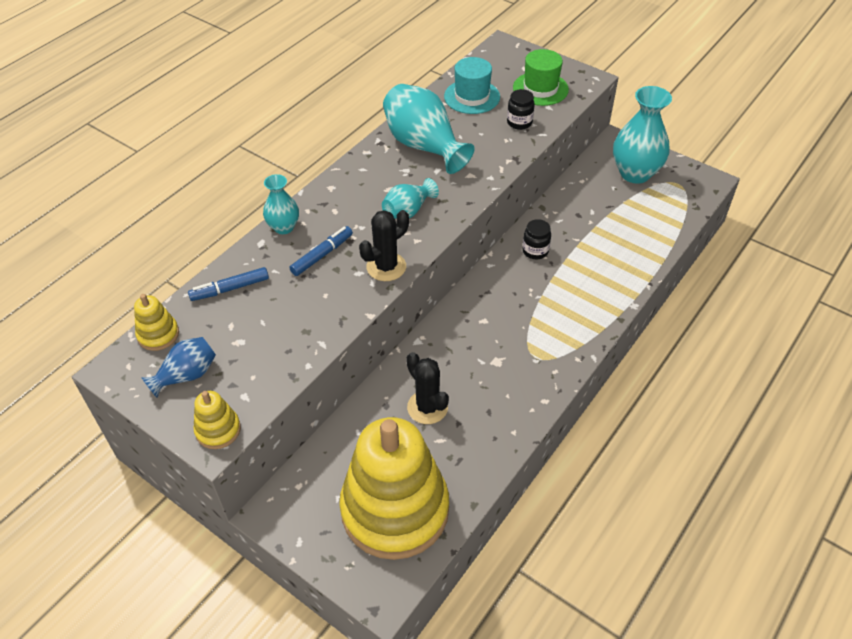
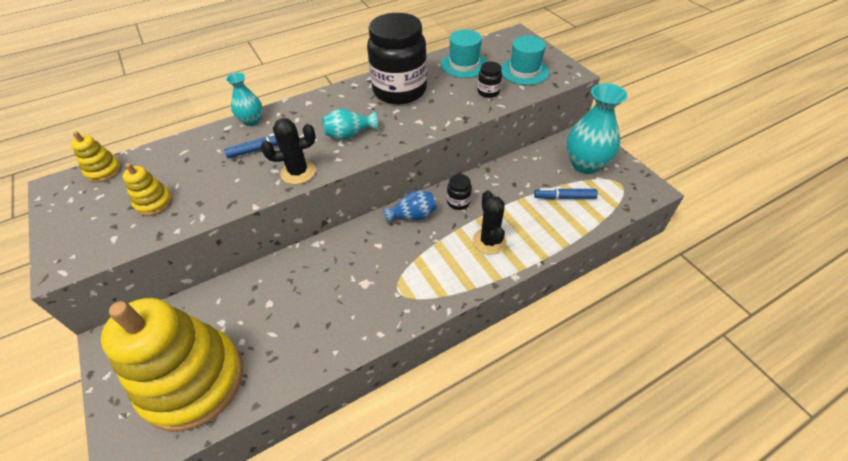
camera: 25 degrees right, 0 degrees up
(186, 375) = (92, 207): blue vase -> blue vase (412, 216)
(218, 430) = (72, 258): yellow stacking toy -> yellow stacking toy (154, 203)
(230, 289) = (178, 153): blue marker -> blue marker (564, 197)
(424, 146) = (399, 90): turquoise vase -> black jar
(427, 407) = (283, 301): black cactus -> black cactus (489, 241)
(540, 89) = (524, 71): green hat -> turquoise hat

